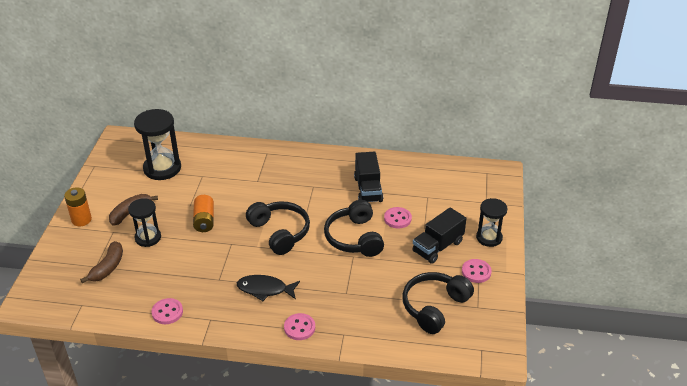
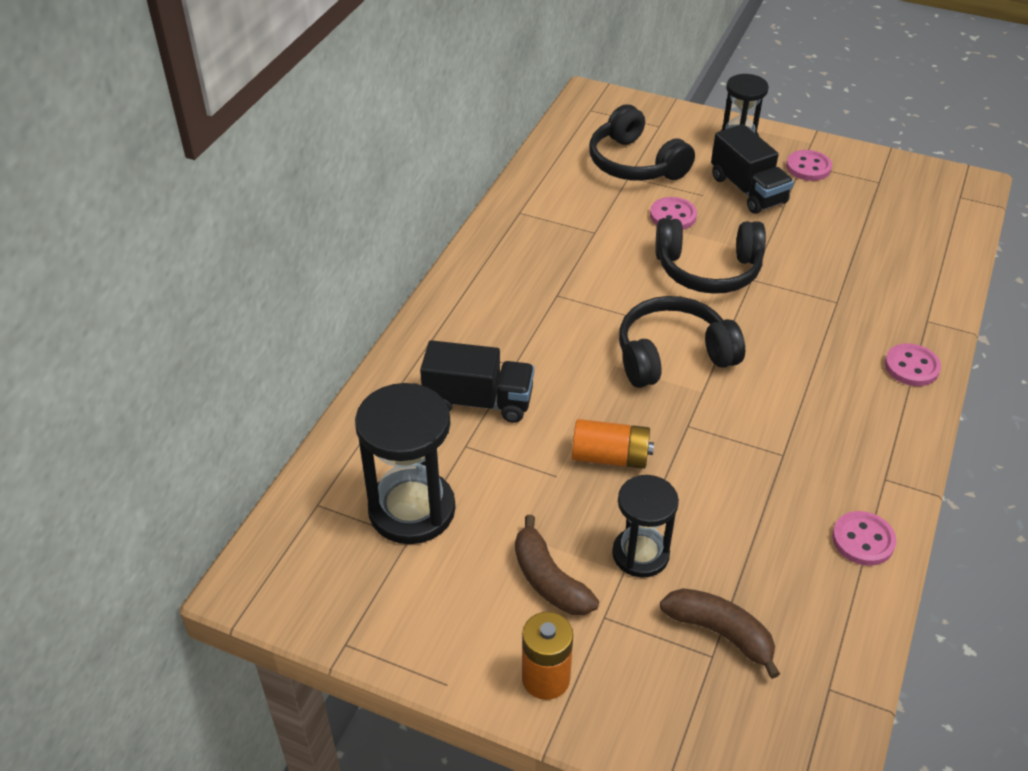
camera: 75 degrees left, 5 degrees up
(265, 289) = (817, 395): black fish -> none
(368, 189) = (588, 232): black truck -> black truck (478, 401)
(434, 307) = (876, 219): black headphones -> black headphones (635, 163)

